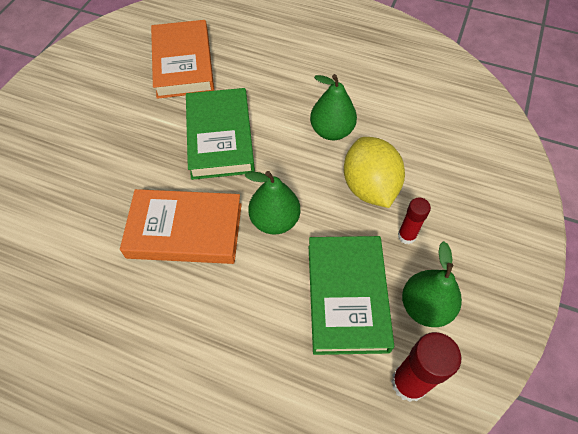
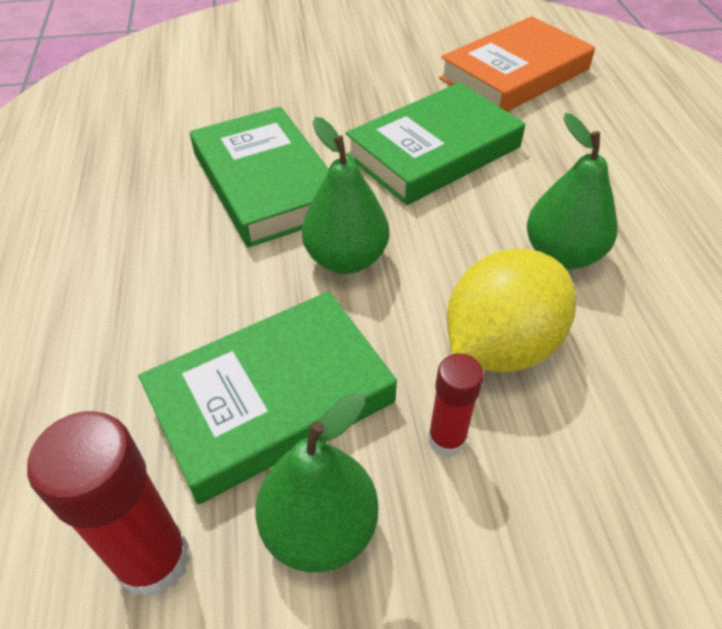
camera: 60 degrees right, 10 degrees down
(185, 230) = (266, 183): orange book -> green book

